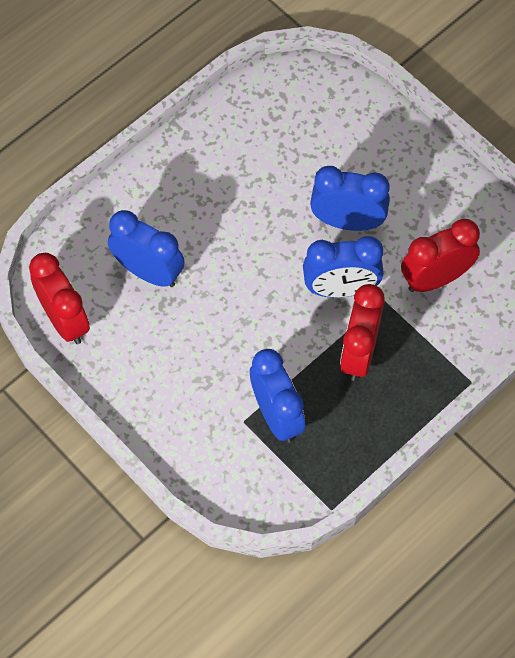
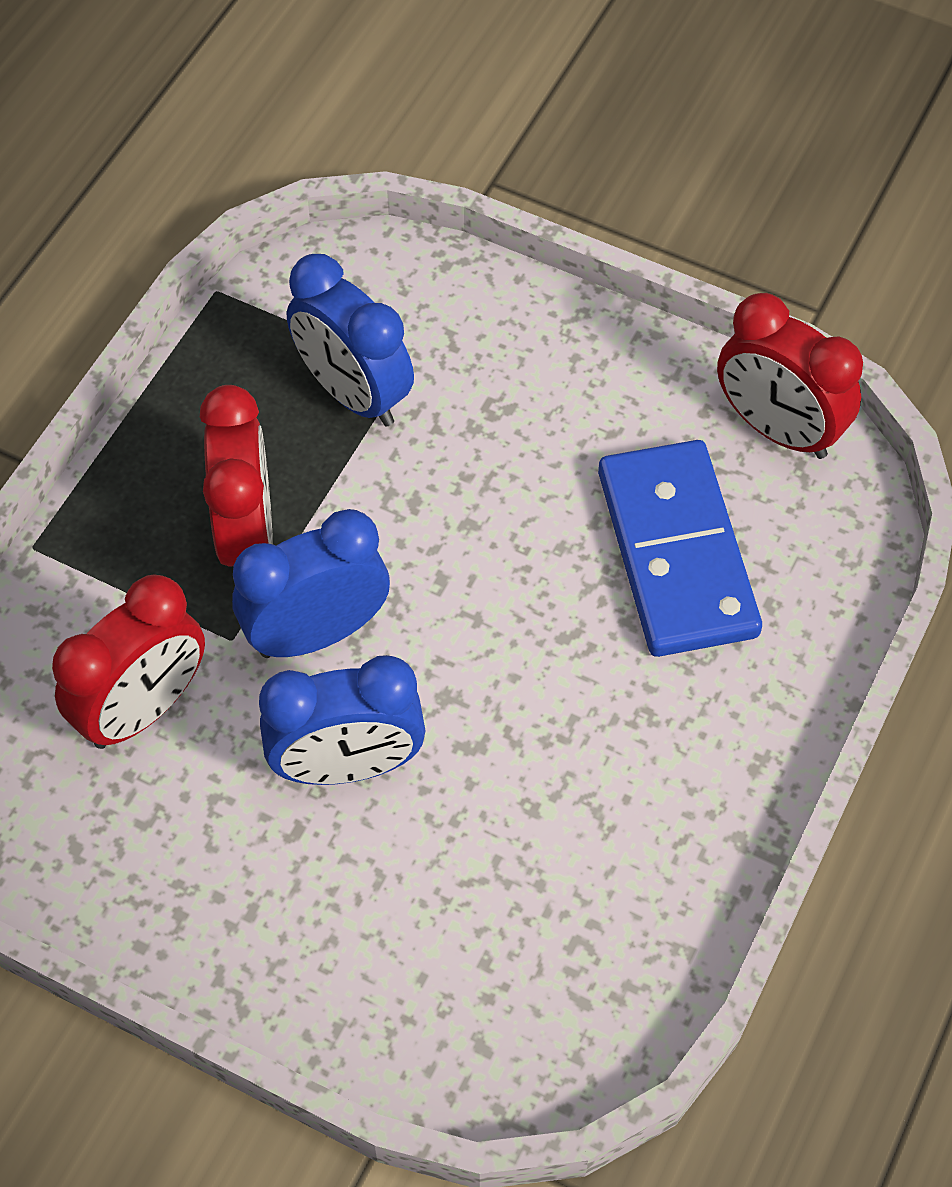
camera: 160 degrees right, 5 degrees down
(148, 272) = (677, 553): blue clock -> blue domino

